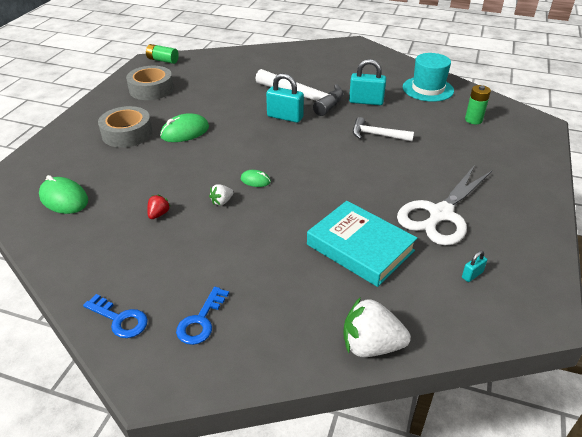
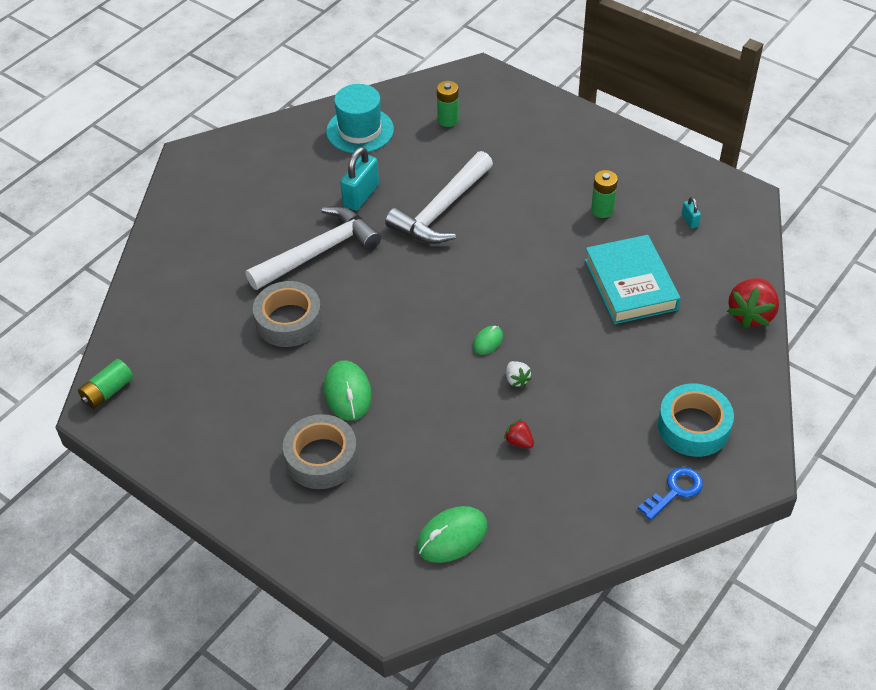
camera: 70 degrees left, 10 degrees up
(151, 89) = (202, 417): grey tape -> grey tape (289, 321)
(201, 321) = (693, 426): blue key -> turquoise tape
(285, 117) = (360, 282): turquoise padlock -> none
(360, 247) = (630, 284): turquoise book -> turquoise book turned 75 degrees counterclockwise
(371, 345) = (751, 314): white strawberry -> red strawberry
(377, 135) = (442, 210): white hammer -> white hammer, size x1.72
(440, 214) = (602, 210): white scissors -> green battery

